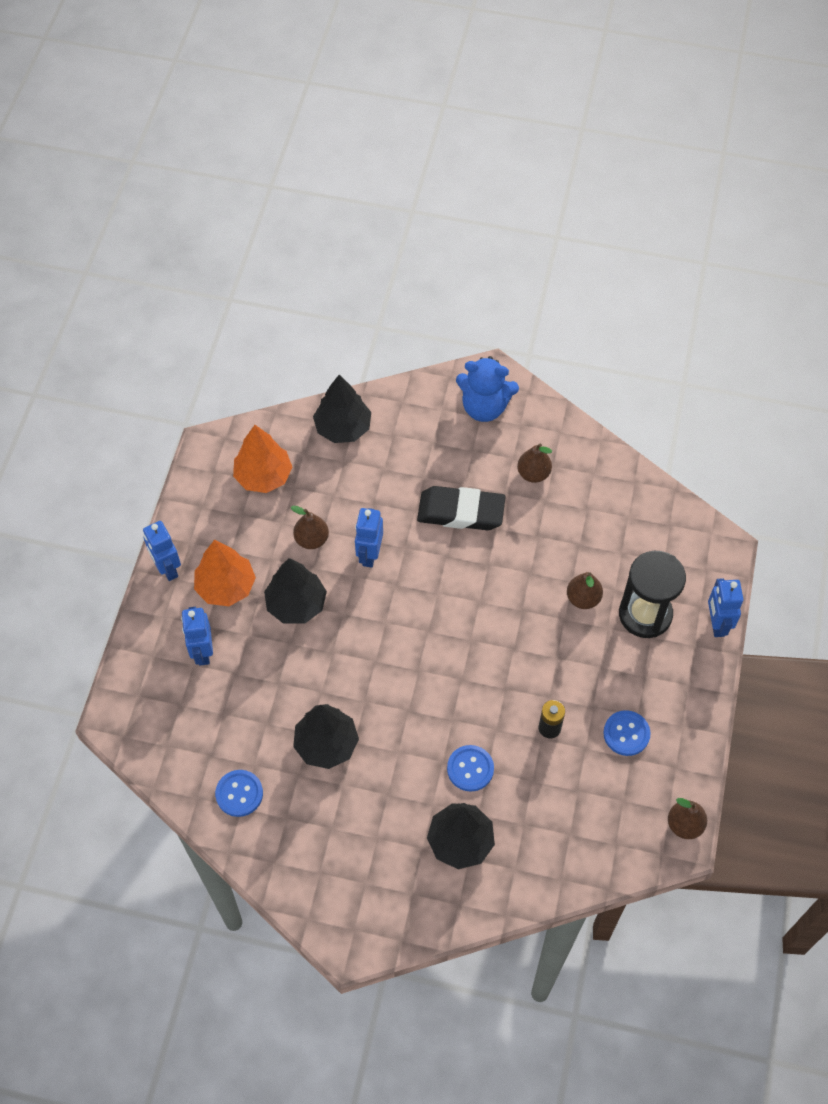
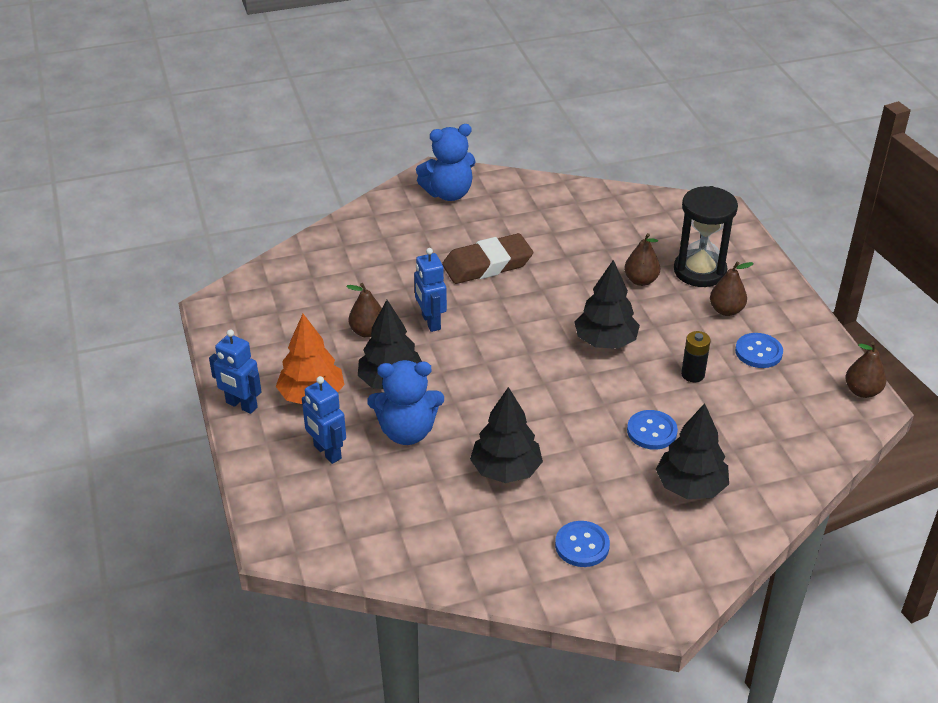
camera: 30 degrees left, 20 degrees down
(239, 794) = (453, 545): blue button -> blue button (582, 545)
(263, 476) = (285, 306): orange tree -> none
(275, 663) = (407, 432): none -> blue teddy bear
(343, 428) = (334, 248): black tree -> black tree (605, 341)
(461, 512) = (487, 264): black eraser -> brown eraser
(533, 474) = (527, 219): brown pear -> brown pear (726, 310)
(716, 624) = (760, 255): blue robot -> none

